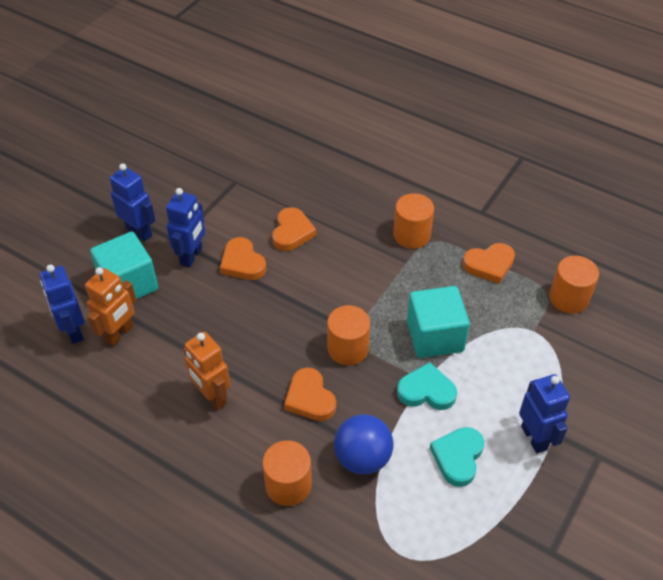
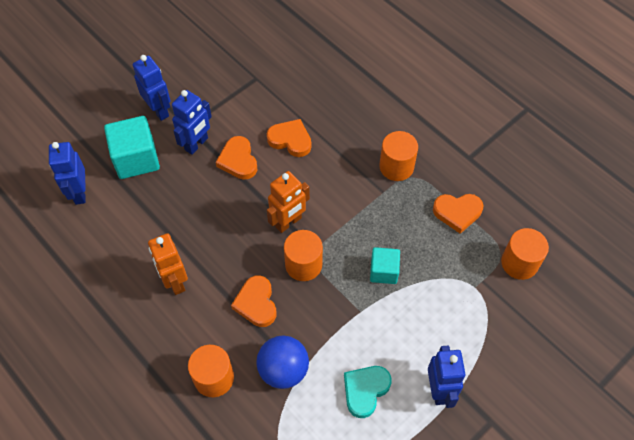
camera: 15 degrees right, 10 degrees up
(119, 334) = (116, 204): orange robot -> orange robot (288, 222)
(292, 232) = (290, 140): orange heart -> orange heart turned 90 degrees counterclockwise
(426, 391) = (359, 322): turquoise heart -> none
(434, 336) = (383, 271): turquoise cube -> turquoise cube, size x0.60

